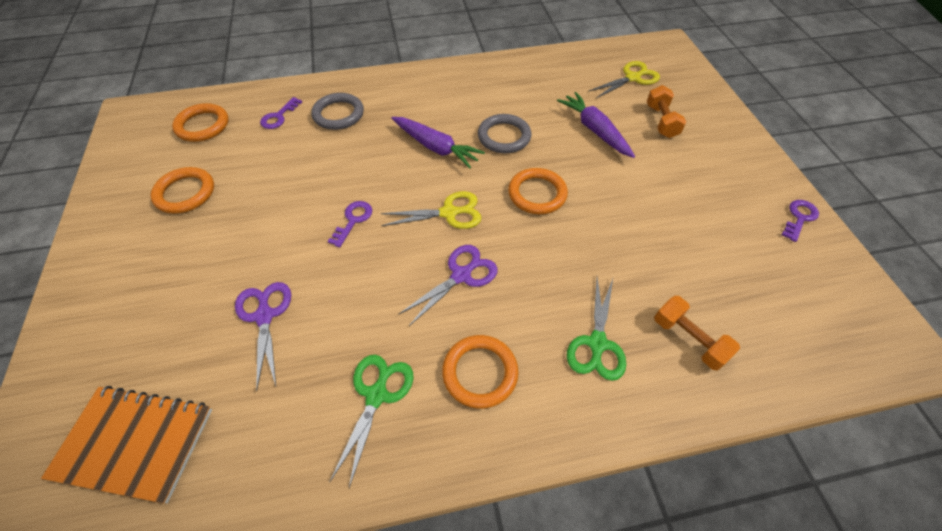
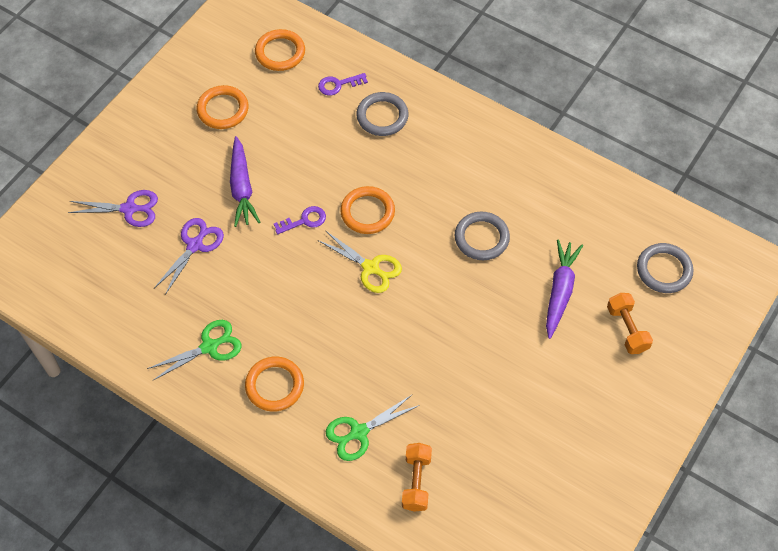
camera: 45 degrees right, 5 degrees up
(135, 443) = (79, 265): orange notebook -> none
(435, 147) = (420, 205): purple carrot -> purple carrot (242, 187)
(461, 275) = (329, 319): purple scissors -> purple scissors (129, 209)
(537, 194) = (447, 305): orange ring -> orange ring (367, 212)
(632, 78) = (664, 270): yellow scissors -> grey ring
(661, 121) = (627, 329): orange dumbbell -> orange dumbbell turned 60 degrees counterclockwise
(799, 218) = (614, 490): purple key -> none

